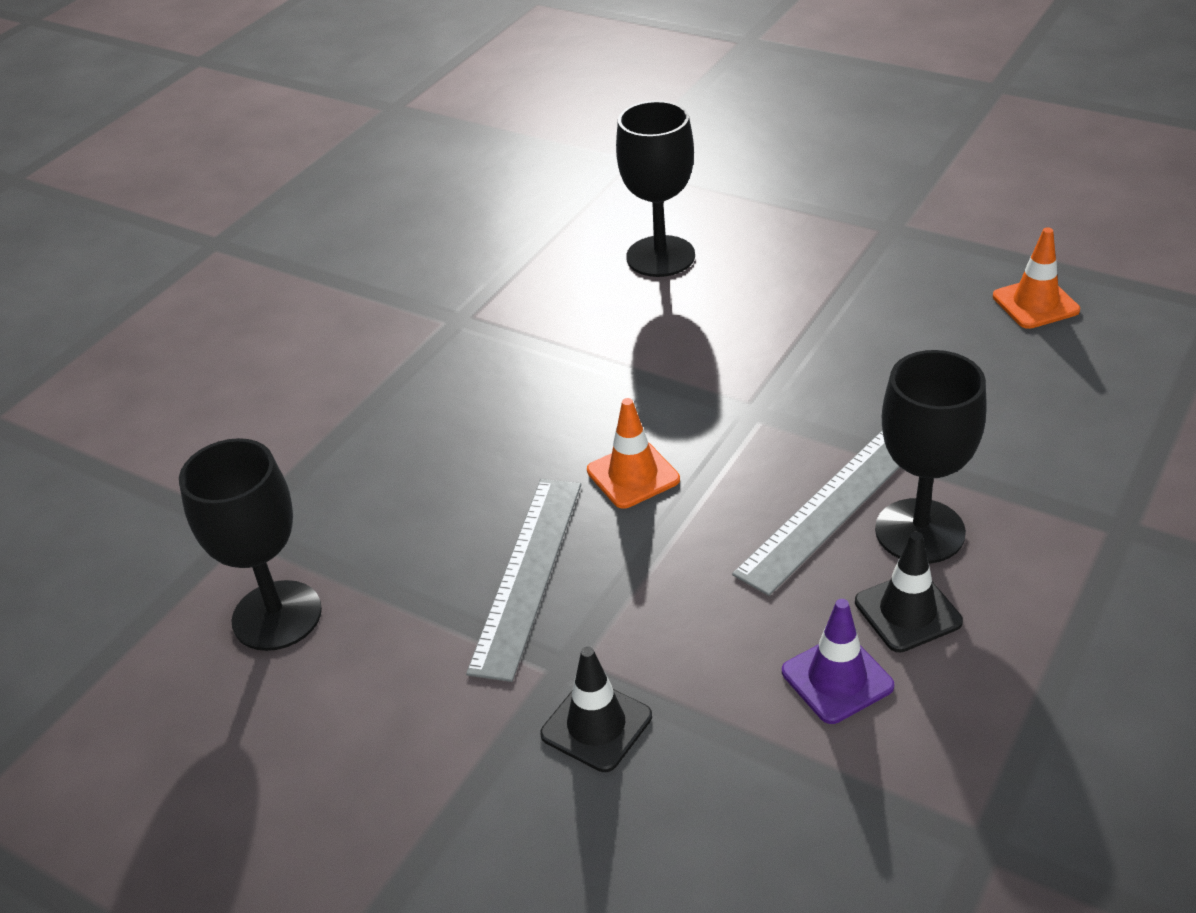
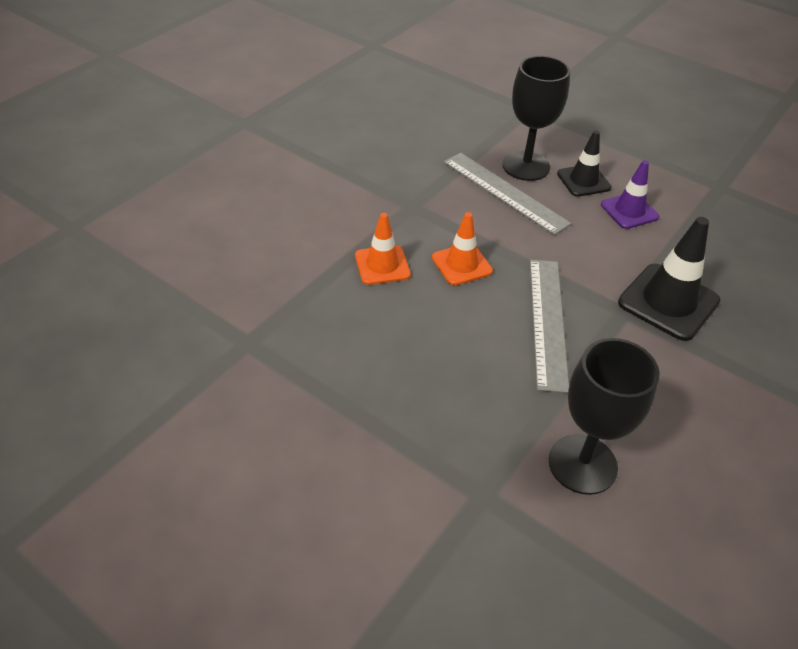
camera: 90 degrees left, 5 degrees up
(527, 574) = (548, 322): grey ruler -> grey ruler turned 75 degrees clockwise
(596, 725) = (668, 302): black traffic cone -> black traffic cone, size x1.58
(660, 256) = (221, 223): black goblet -> none
(1035, 303) = (348, 93): orange traffic cone -> orange traffic cone (382, 265)

